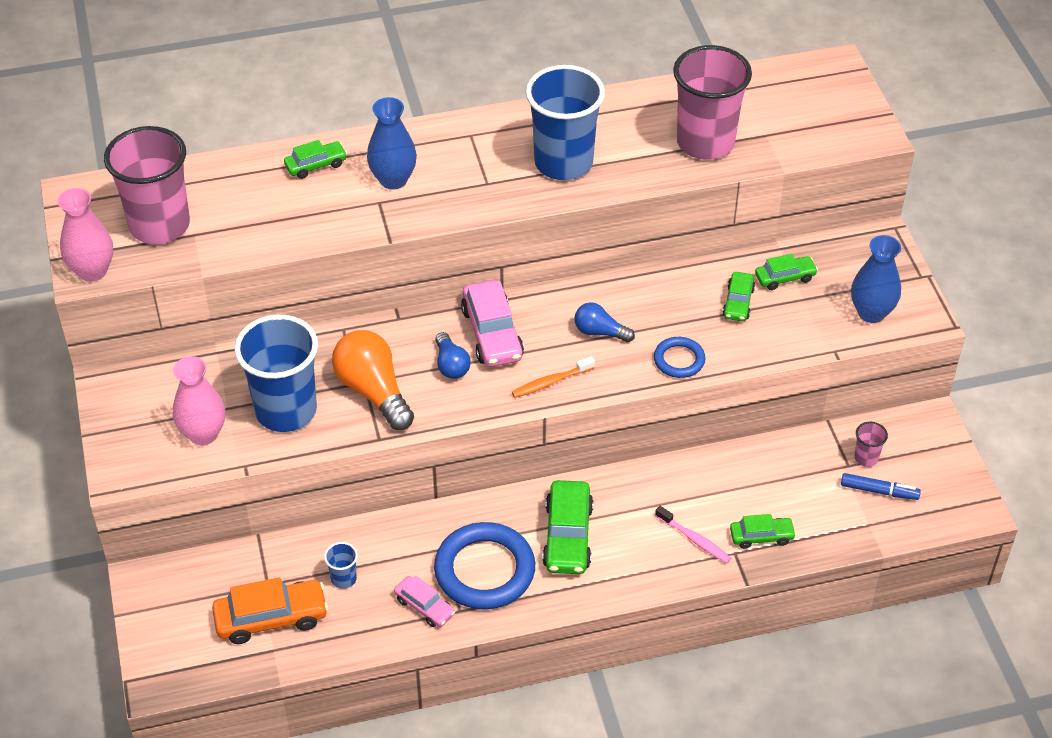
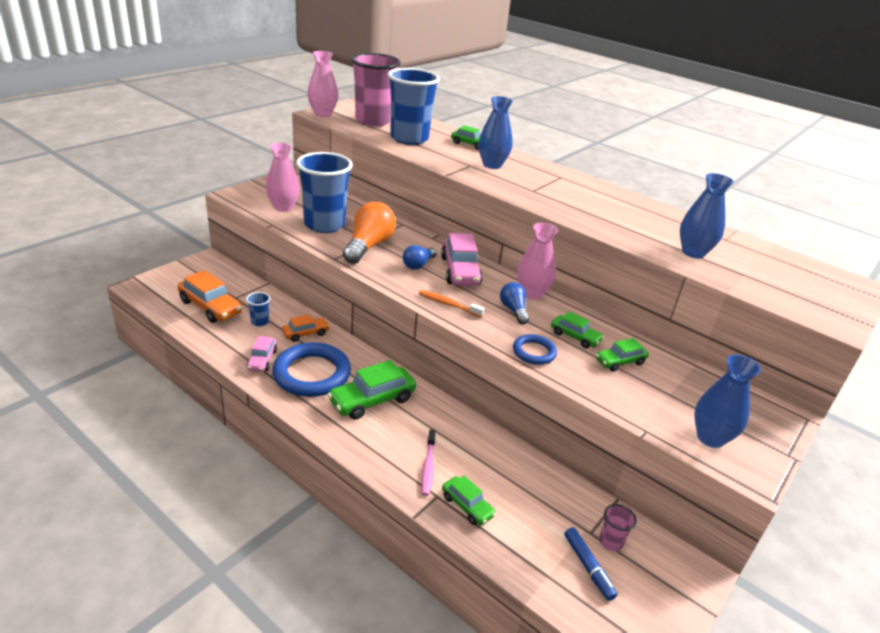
camera: 50 degrees right, 15 degrees down
(402, 542) = (306, 333): none -> orange car
(492, 334) = (460, 271): pink car -> pink car turned 45 degrees counterclockwise
(563, 163) = (589, 209): blue cup -> blue cup (409, 138)
(581, 297) = (532, 293): none -> pink vase
(705, 142) = (693, 252): pink cup -> blue vase
(785, 278) = (674, 377): green car -> green car (575, 337)

